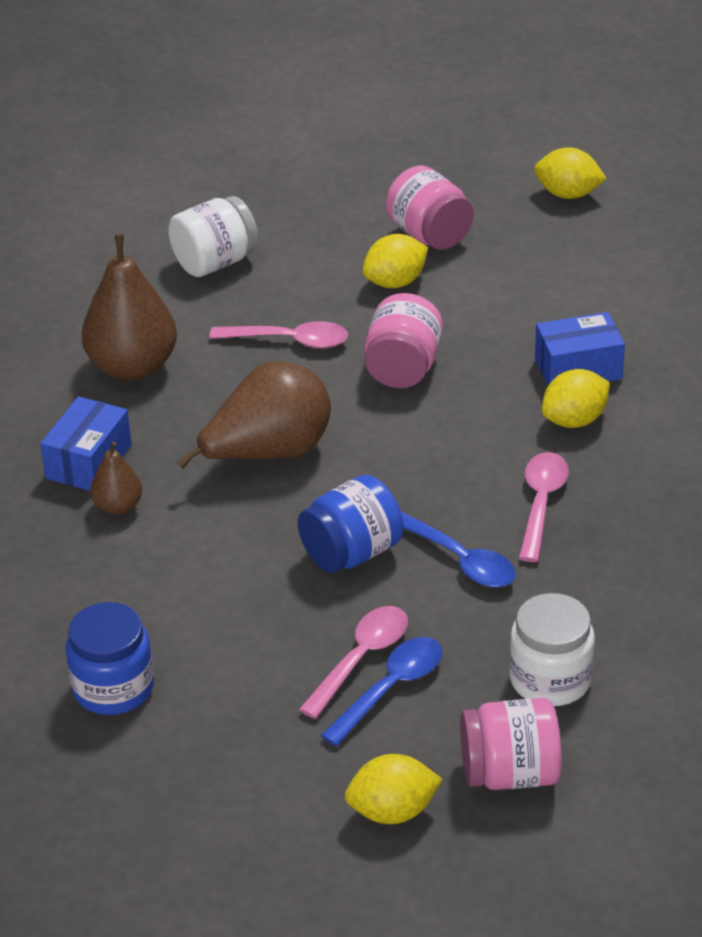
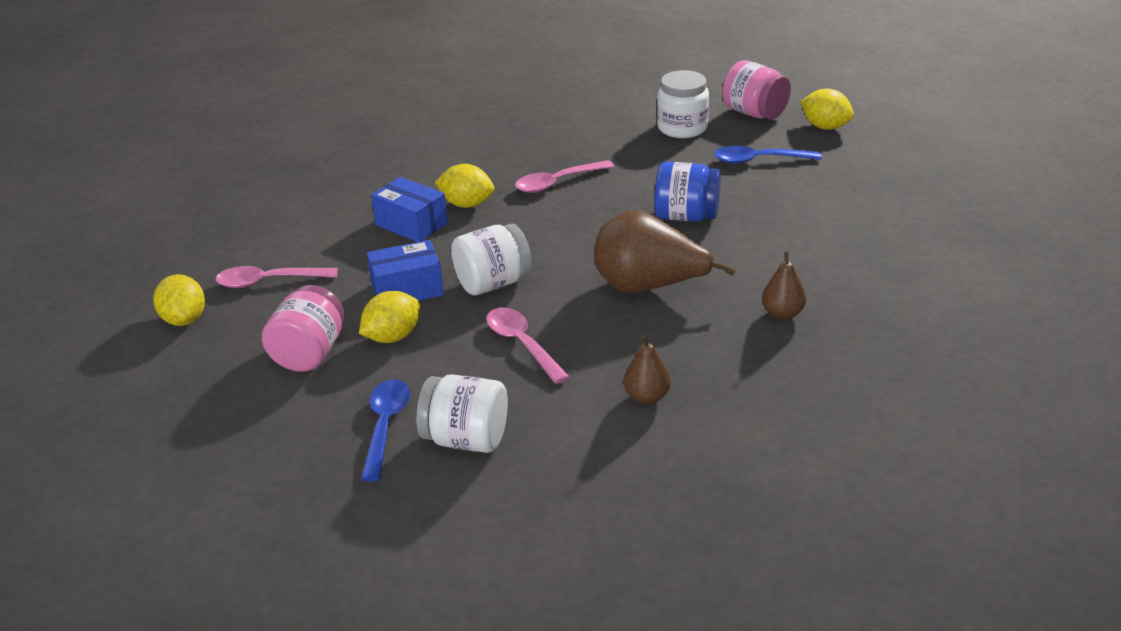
camera: 130 degrees left, 5 degrees down
(89, 461) = (765, 352): blue box -> blue box (407, 289)
(113, 688) = (902, 231): blue jar -> none
(133, 367) = (646, 397): brown pear -> brown pear, size x0.51
(361, 659) = (755, 176): pink spoon -> pink spoon (269, 281)
(395, 282) = (392, 337): yellow lemon -> yellow lemon turned 60 degrees counterclockwise
(403, 368) = (493, 283): pink jar -> white jar
(460, 560) = (639, 184): blue spoon -> blue spoon (385, 426)

